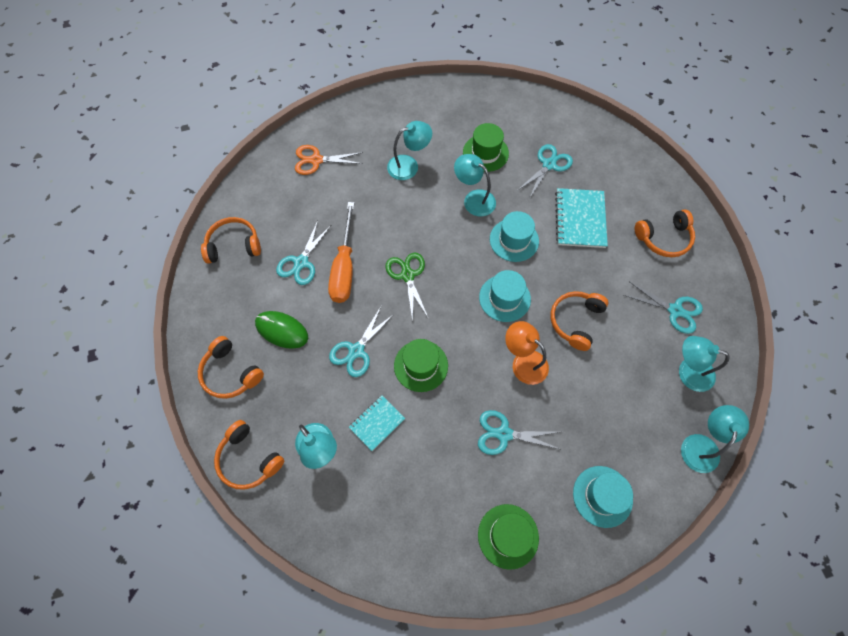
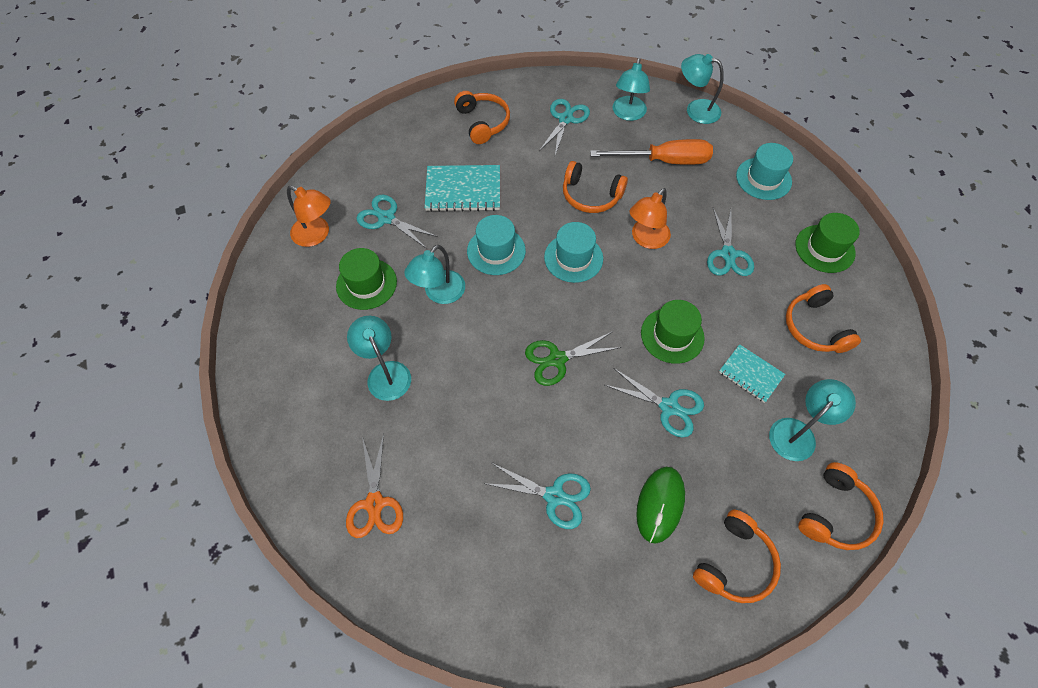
camera: 95 degrees left, 5 degrees down
(233, 245) = (536, 605): orange headphones -> orange headphones (814, 327)
(344, 268) = (555, 437): orange screwdriver -> orange screwdriver (664, 161)
(532, 121) = (317, 235): none -> orange lamp

